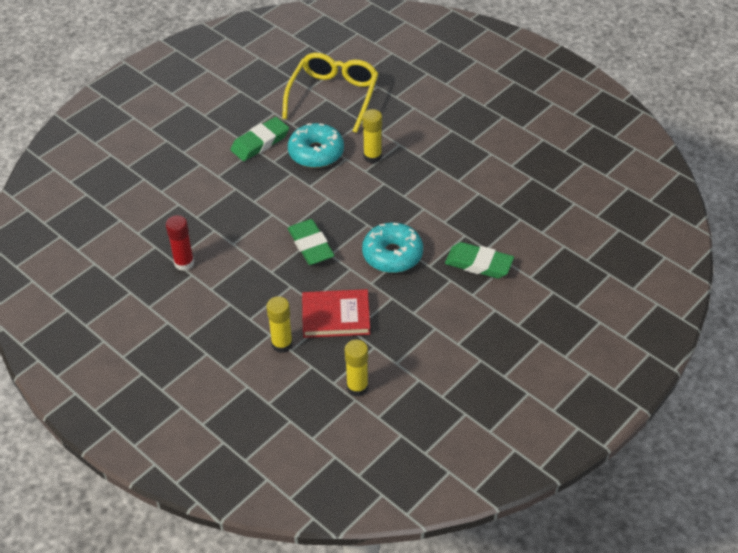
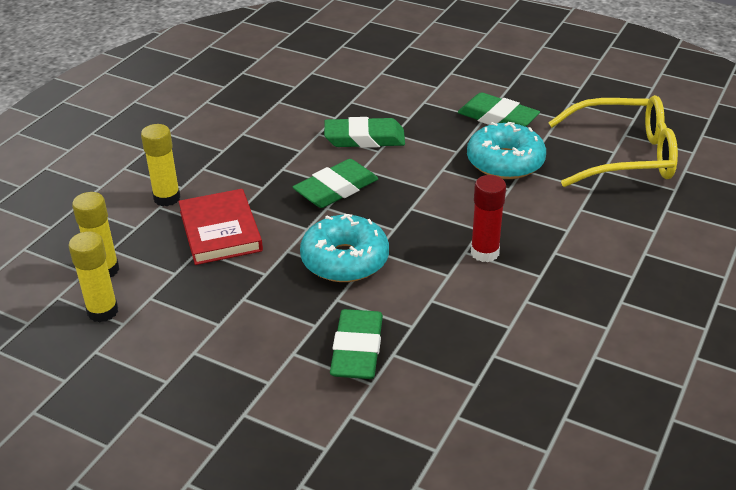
camera: 75 degrees right, 10 degrees down
(184, 263) = (276, 108): red glue stick -> red glue stick (484, 253)
(253, 218) = (364, 138): none -> green eraser
(372, 157) = (526, 210): yellow glue stick -> yellow glue stick (102, 311)

